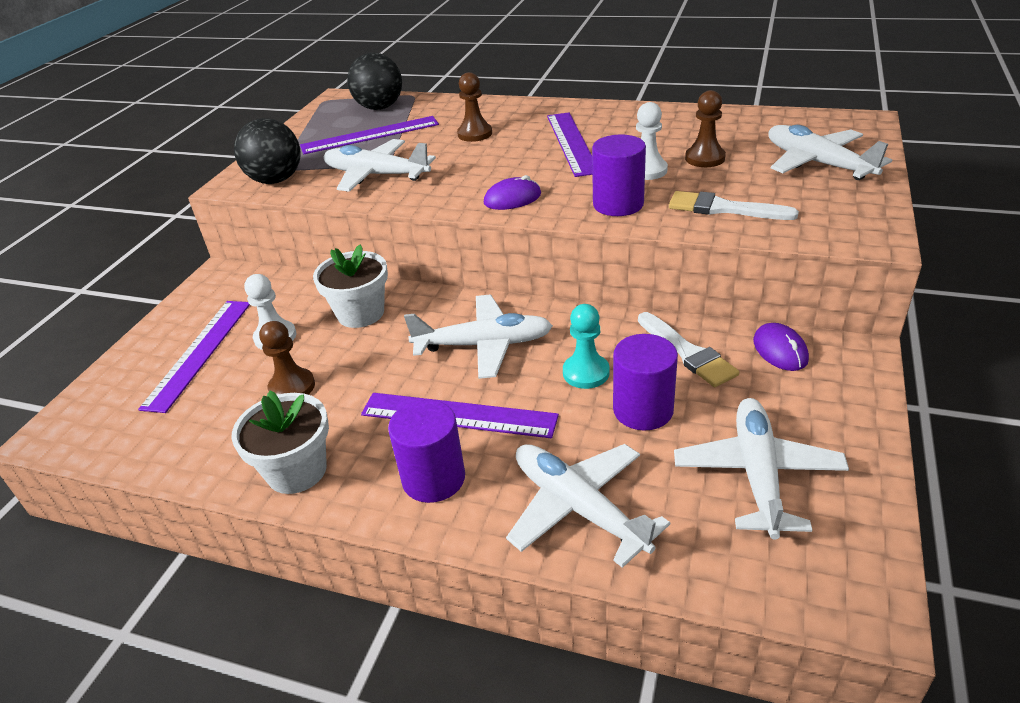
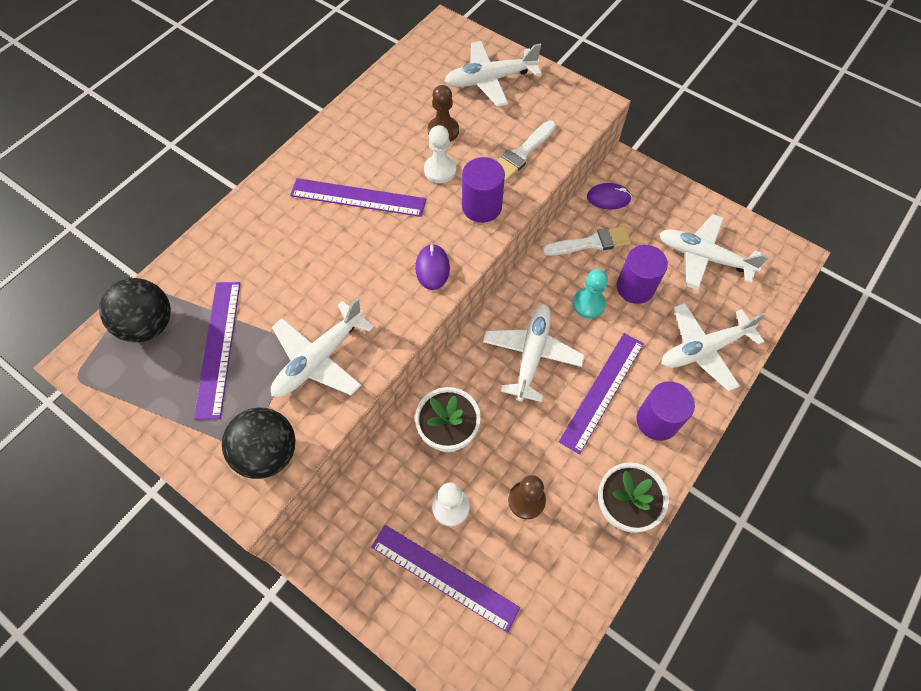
camera: 75 degrees left, 25 degrees up
(475, 134) = (285, 259): brown pawn -> none

